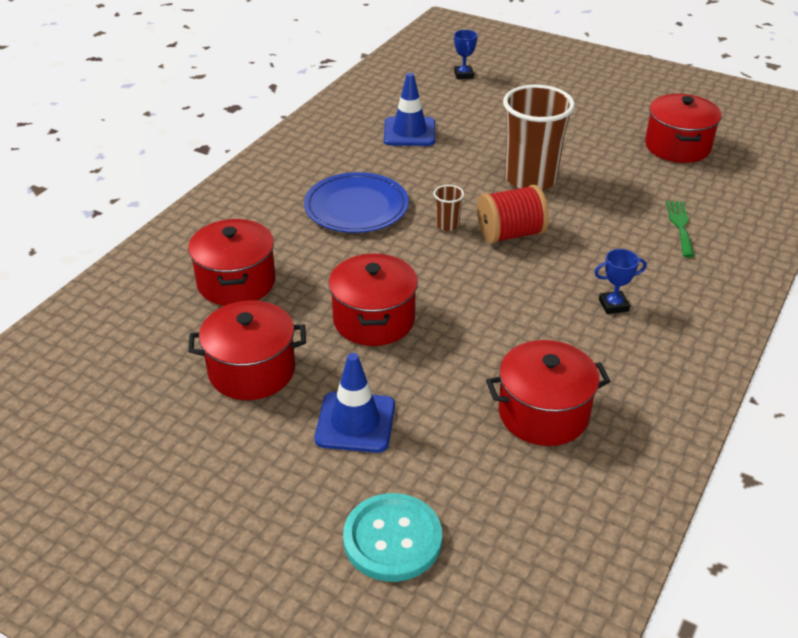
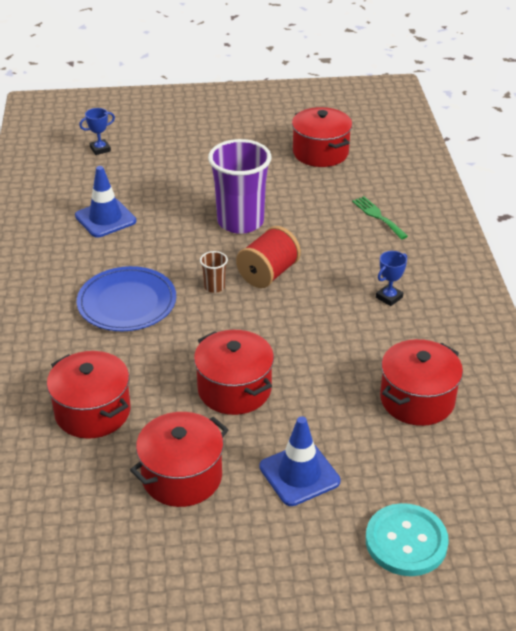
camera: 35 degrees left, 0 degrees up
(463, 75) = (100, 149): blue trophy -> blue trophy turned 75 degrees counterclockwise
(530, 179) = (240, 222): brown cup -> purple cup

